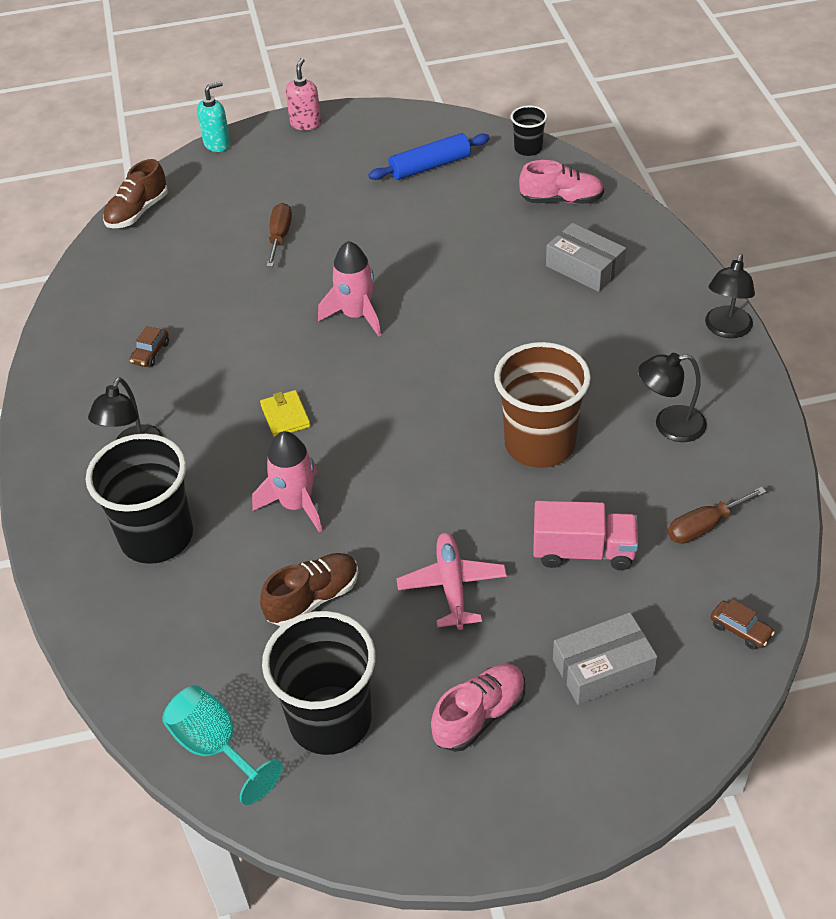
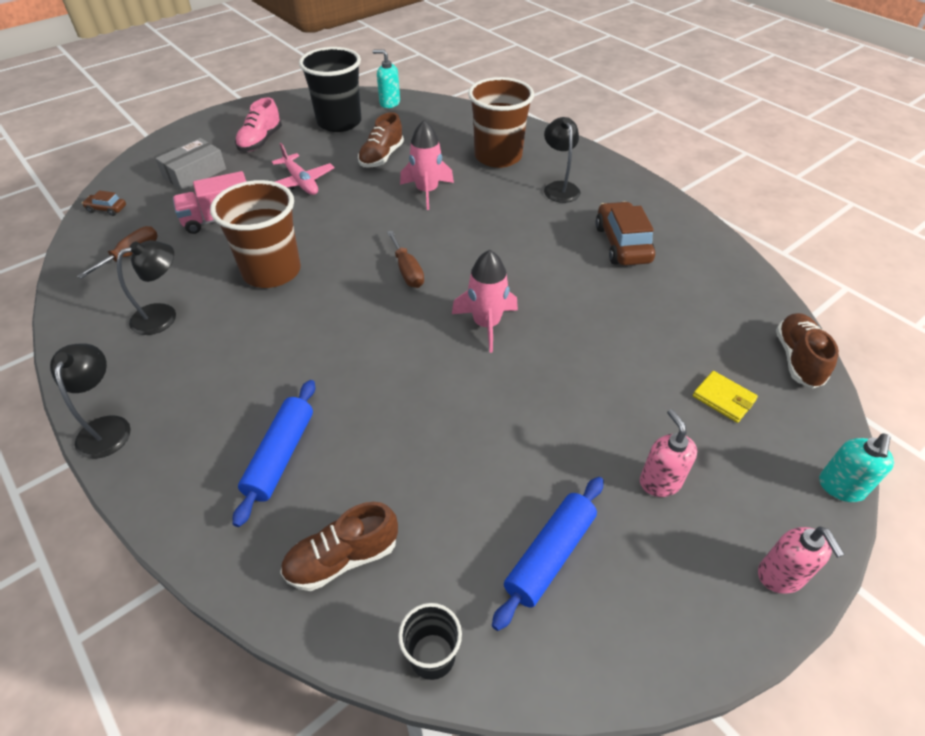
camera: 150 degrees right, 0 degrees up
(150, 353) = (622, 244): brown car -> brown car, size x2.05
(157, 536) = (498, 156): black cup -> brown cup
(215, 747) = (389, 103): turquoise goblet -> turquoise soap dispenser
(280, 236) = (631, 380): brown screwdriver -> brown screwdriver (407, 271)
(285, 416) = (478, 234): yellow wallet -> yellow wallet (723, 398)
(326, 178) = (660, 481): none -> pink soap dispenser
(561, 200) = (342, 558): pink shoe -> brown shoe
(584, 267) = (280, 456): grey box -> blue rolling pin

